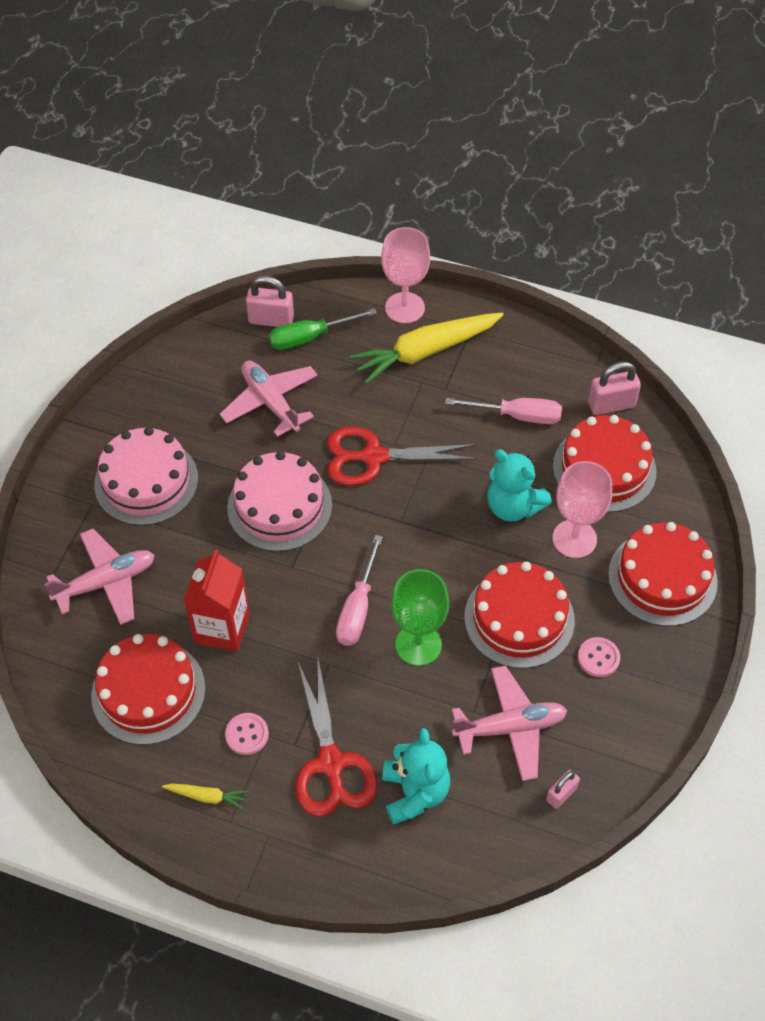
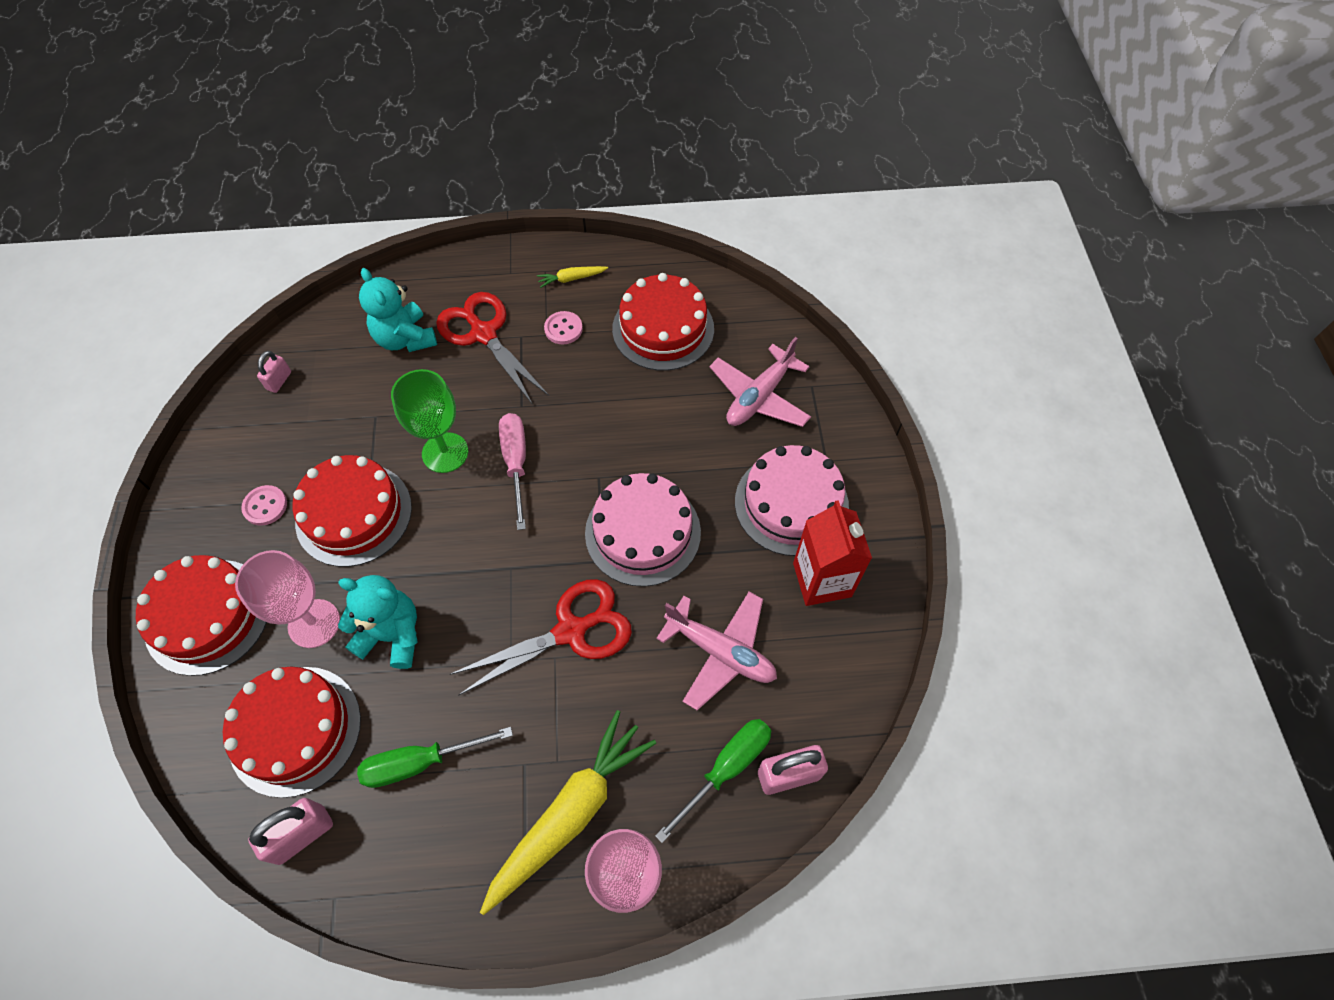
camera: 155 degrees right, 5 degrees up
(222, 628) = (631, 399): red carton -> red carton (822, 580)
(510, 727) = (337, 415): pink plane -> none
(517, 416) = (421, 762): pink screwdriver -> green screwdriver

